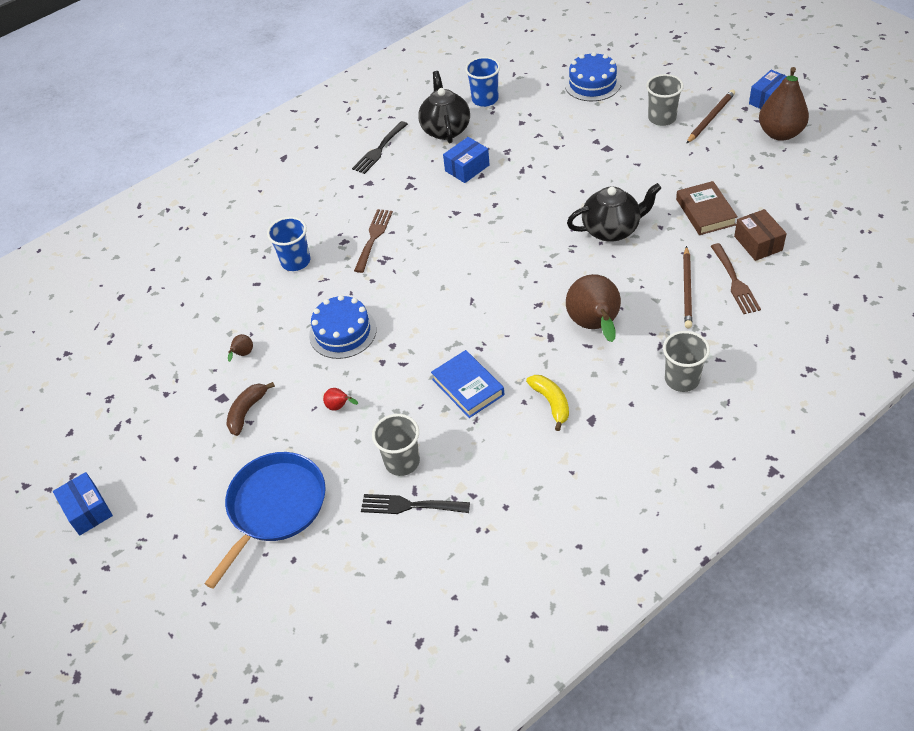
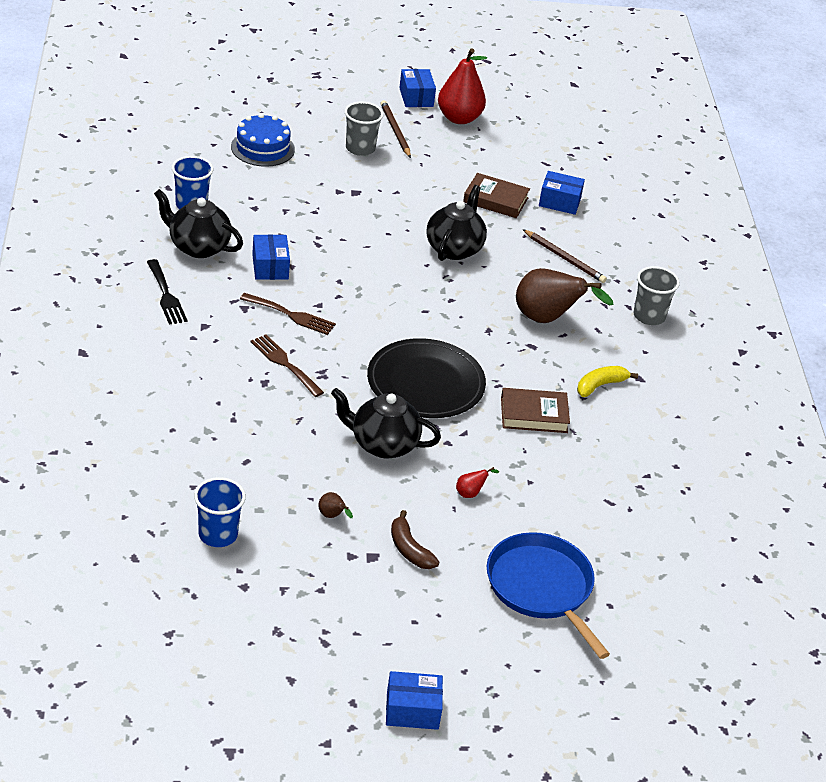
camera: 65 degrees left, 10 degrees down
(296, 261) = (250, 423): blue cup -> blue cup (218, 535)
(343, 332) = (383, 444): blue cake -> black teapot
(402, 462) = (573, 492): grey cup -> none
(409, 505) = (622, 513): black fork -> none
(435, 311) = (425, 383): none -> black plate
(468, 387) = (534, 415): blue book -> brown book
(551, 403) = (600, 385): yellow banana -> yellow banana turned 45 degrees counterclockwise
(735, 282) = (584, 235): brown fork -> brown fork (291, 315)
(758, 243) = (559, 202): brown box -> blue box
(780, 133) = (459, 118): brown pear -> red pear

